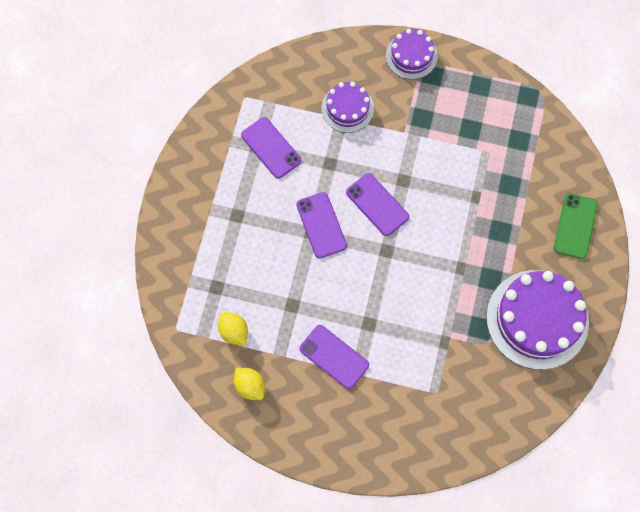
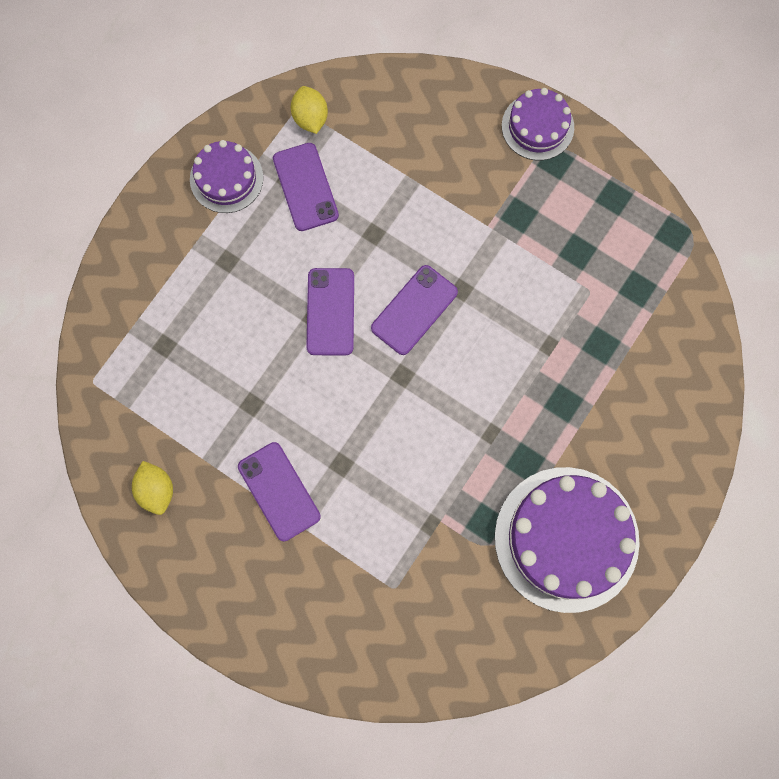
camera: 20 degrees right, 5 degrees up
(234, 332) = (164, 412): yellow lemon -> yellow lemon (310, 118)
(347, 108) = (425, 168): purple cake -> purple cake (226, 178)
(377, 204) = (414, 310): purple phone -> purple phone turned 60 degrees clockwise
(575, 226) = (668, 431): green phone -> none

